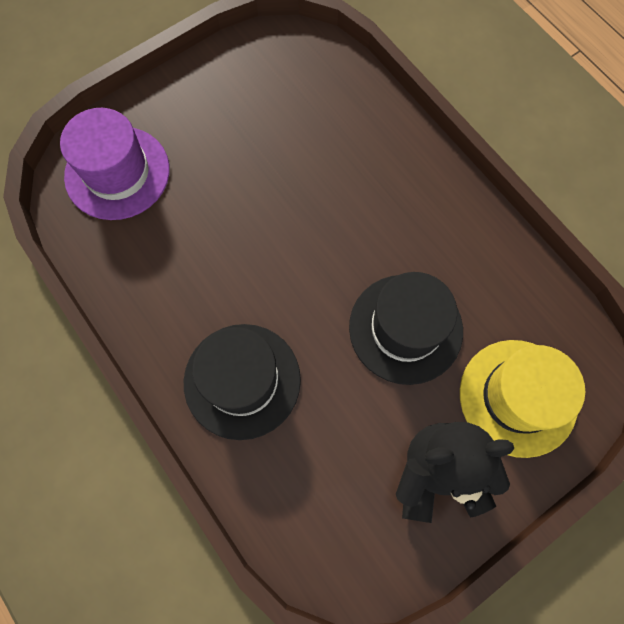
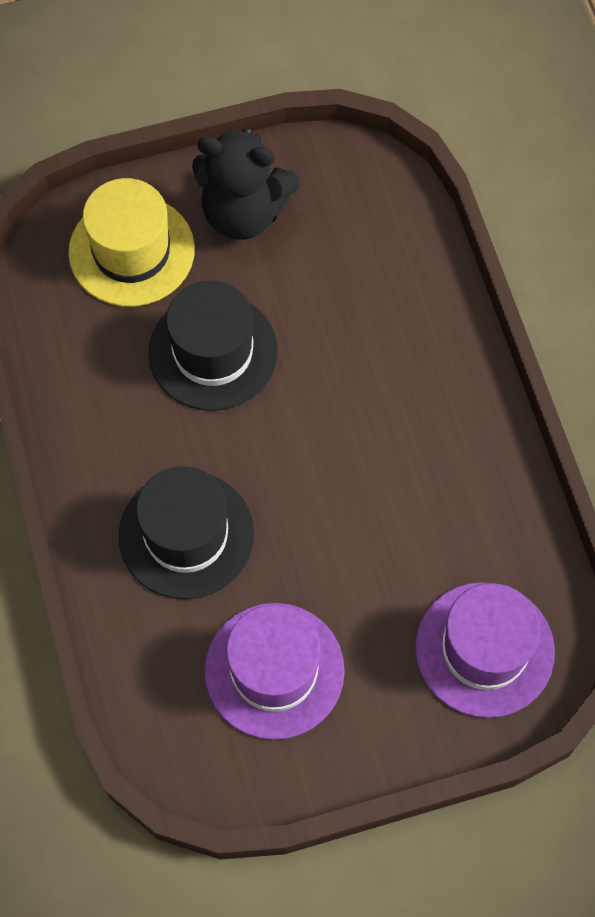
camera: 160 degrees left, 5 degrees down
(242, 380) = (406, 358): black hat -> black hat (186, 534)
(262, 113) = (274, 670): none -> purple hat

